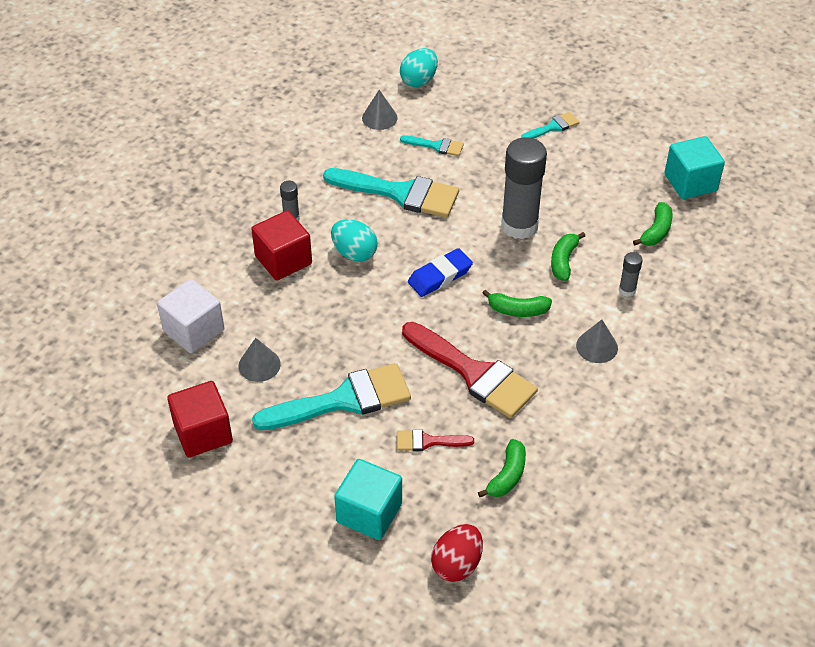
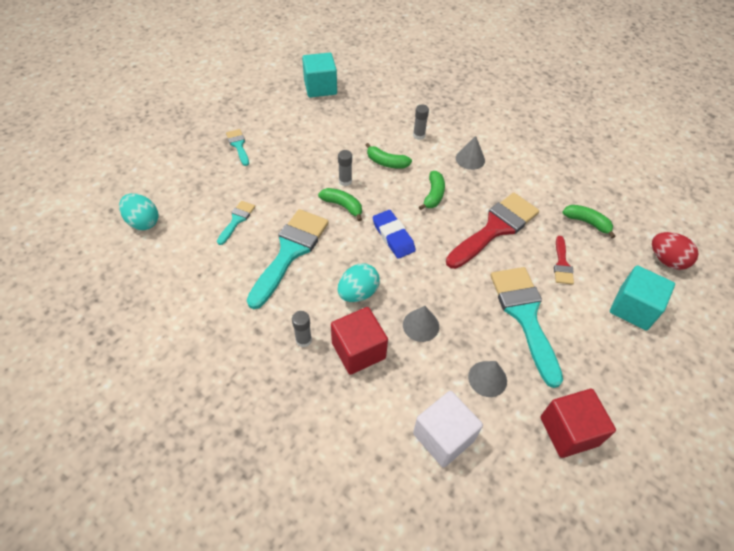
camera: 85 degrees left, 5 degrees up
(379, 118) = (184, 257): grey cone -> grey cone (421, 325)
(519, 225) = (345, 181): grey glue stick -> grey glue stick, size x0.44
(656, 231) = (364, 112): green banana -> green banana (342, 206)

